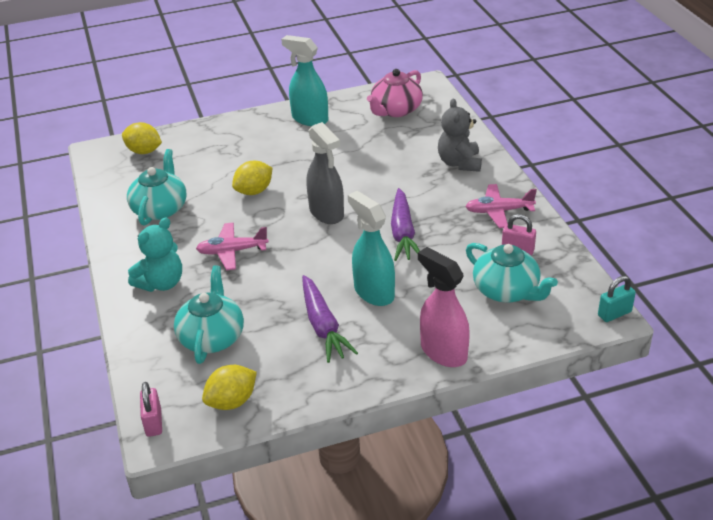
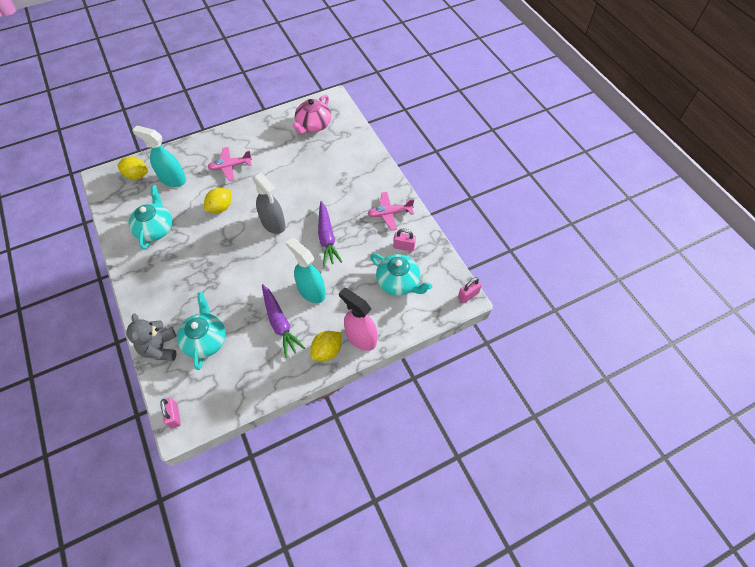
camera: 10 degrees left, 20 degrees up
(161, 283) = (164, 296): turquoise teddy bear -> none
(232, 251) = (211, 263): pink plane -> pink plane (230, 166)
(232, 401) = (225, 393): yellow lemon -> yellow lemon (327, 351)
(309, 119) = (253, 137): turquoise spray bottle -> turquoise spray bottle (172, 179)
(459, 163) = (360, 172): grey teddy bear -> grey teddy bear (160, 348)
(614, 313) = (468, 295): turquoise padlock -> pink padlock

